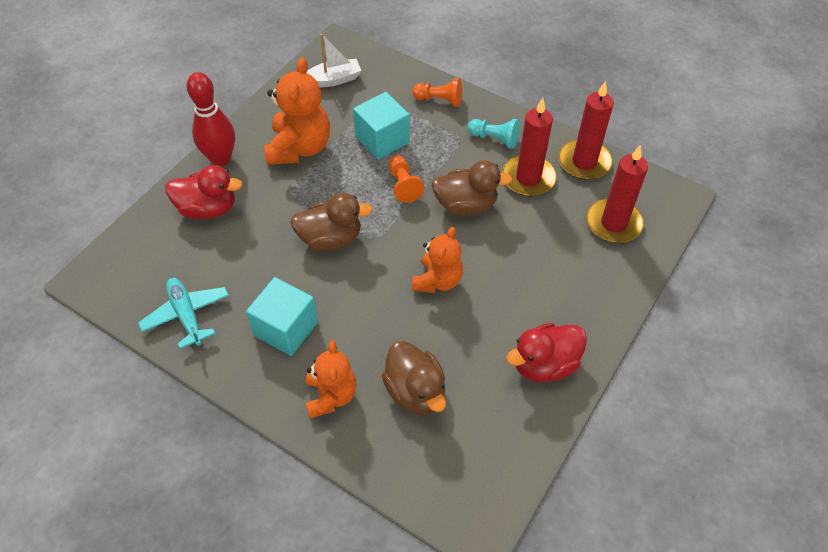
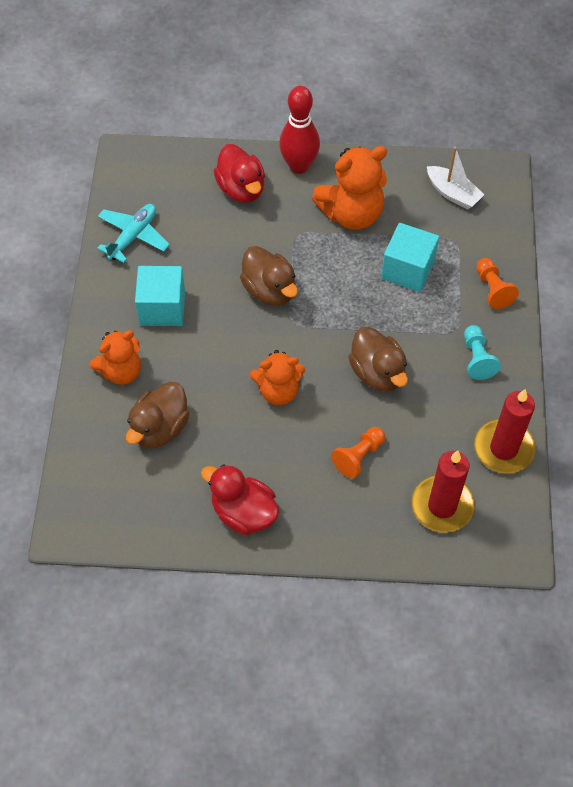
camera: 60 degrees right, 5 degrees up
(403, 185) = (366, 313): orange pawn -> orange pawn (359, 456)
(528, 178) = (447, 409): red candle -> none

